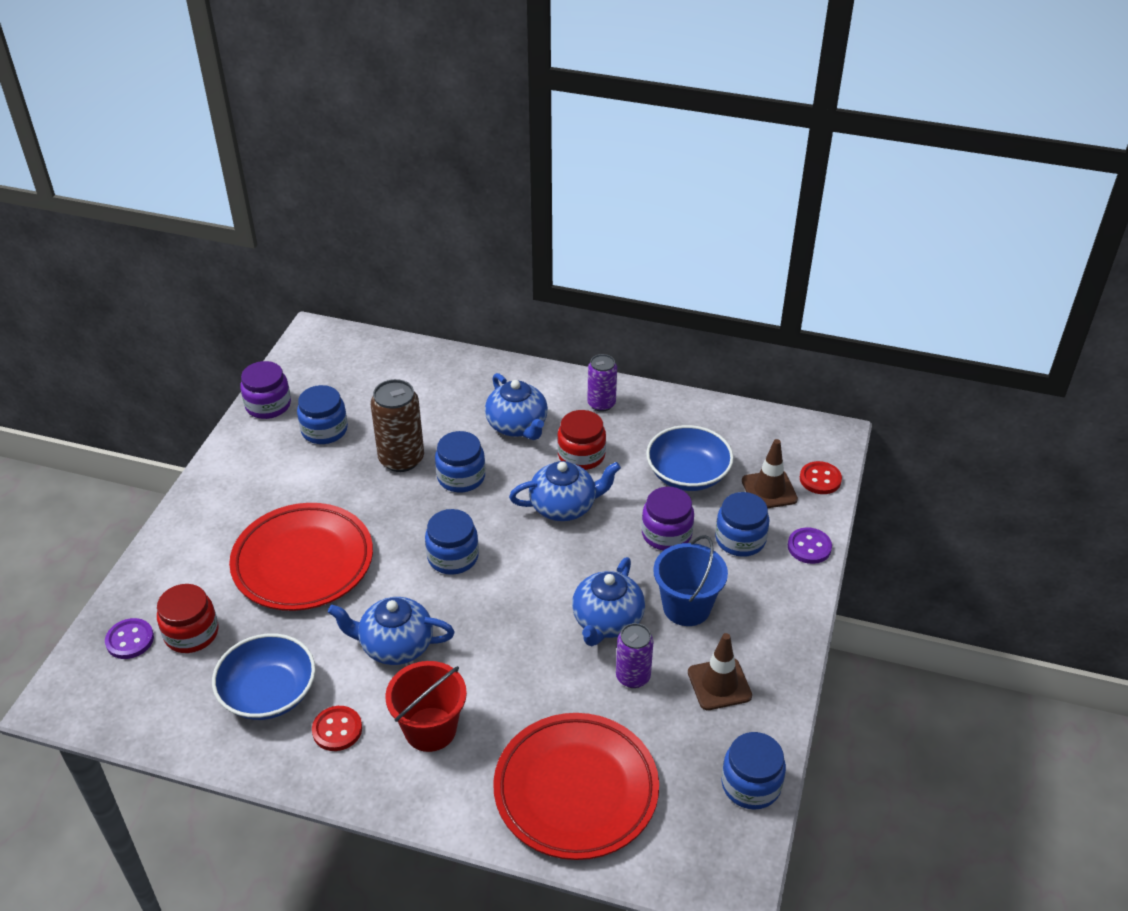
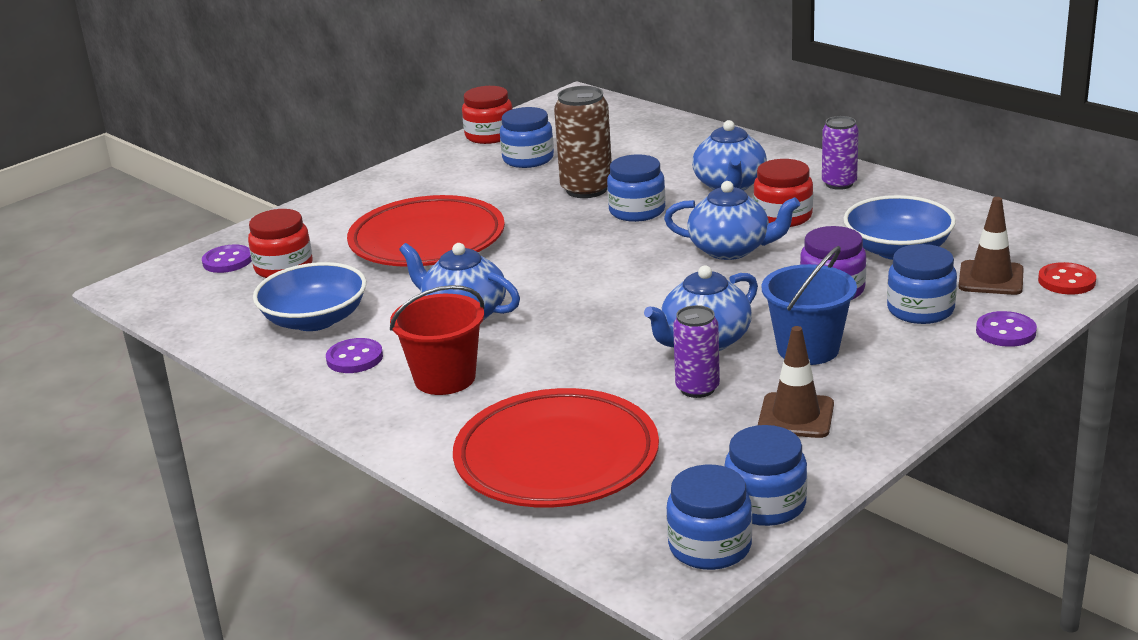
camera: 30 degrees right, 15 degrees down
(268, 405) = (489, 135): purple jar -> red jar
(337, 730) = (354, 358): red button -> purple button
(453, 557) = (578, 264): blue jar -> blue jar (710, 546)

